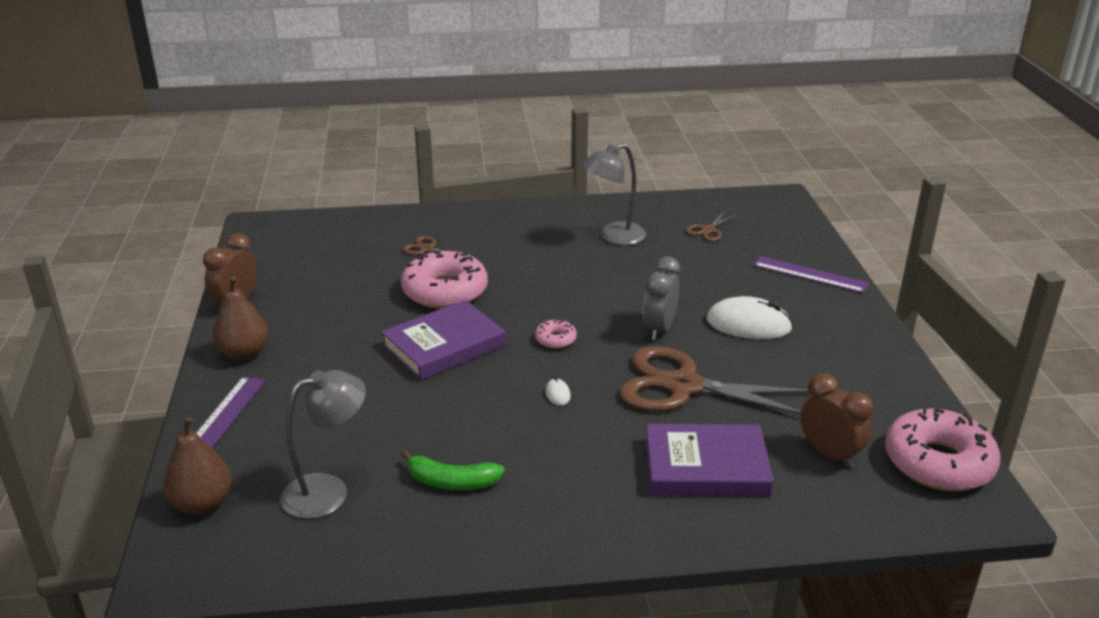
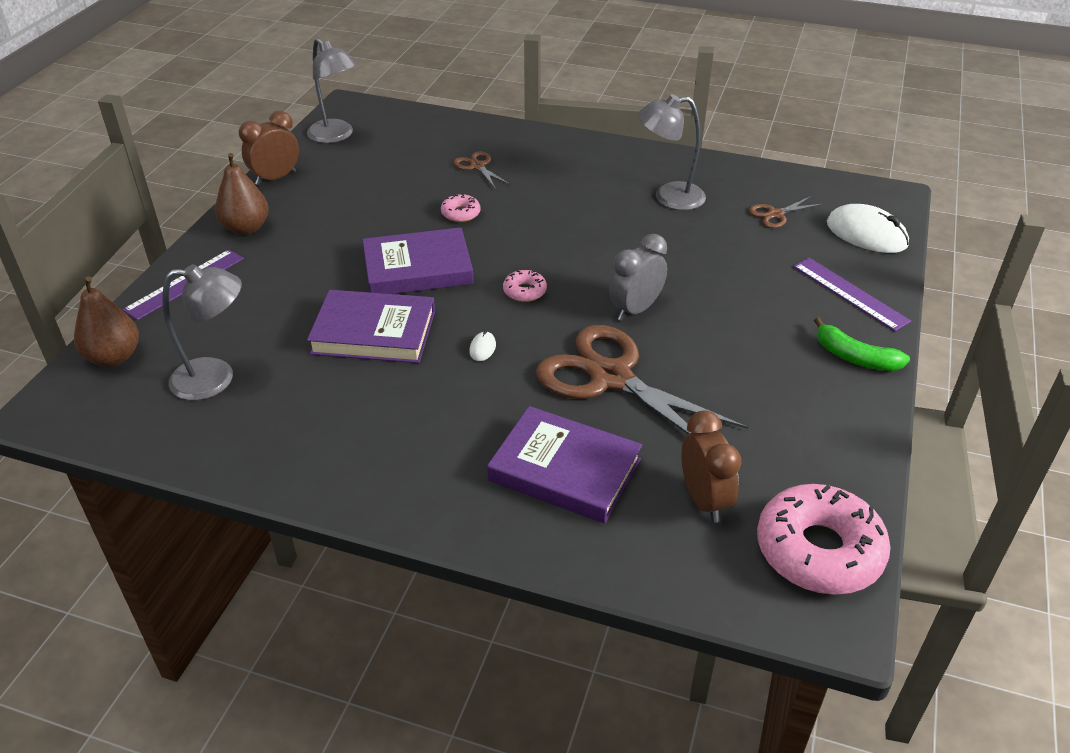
camera: 25 degrees right, 10 degrees up
(267, 253) = (336, 136): none -> grey lamp
(445, 291) = (460, 213): pink donut -> pink donut, size x0.45
(449, 409) = (374, 332): none -> purple book
(451, 482) = (321, 405): green banana -> green banana (855, 357)
(748, 324) = (734, 331): white mouse -> white mouse (866, 234)

